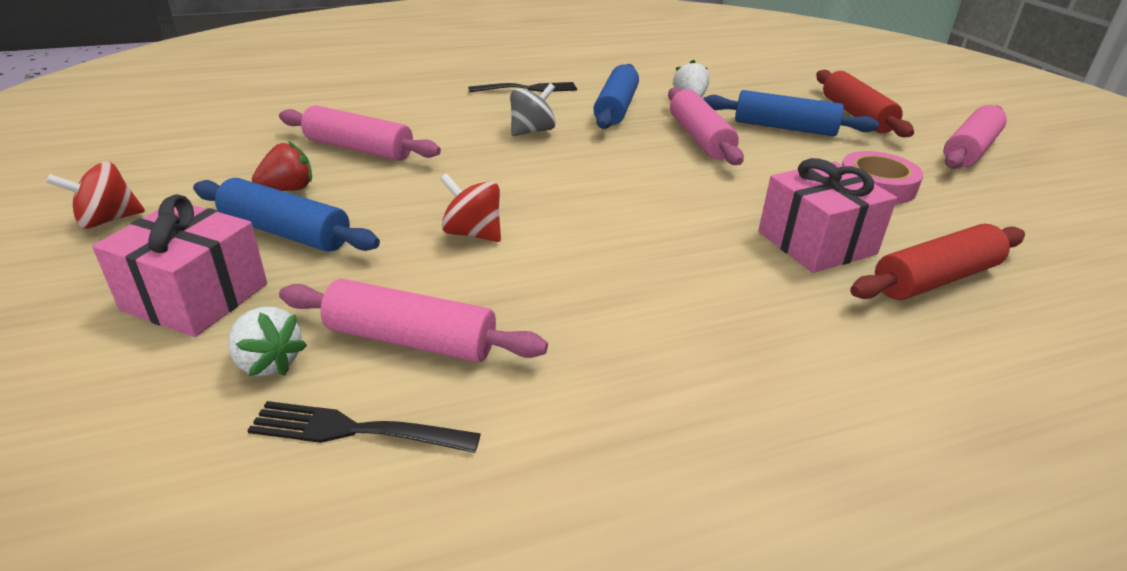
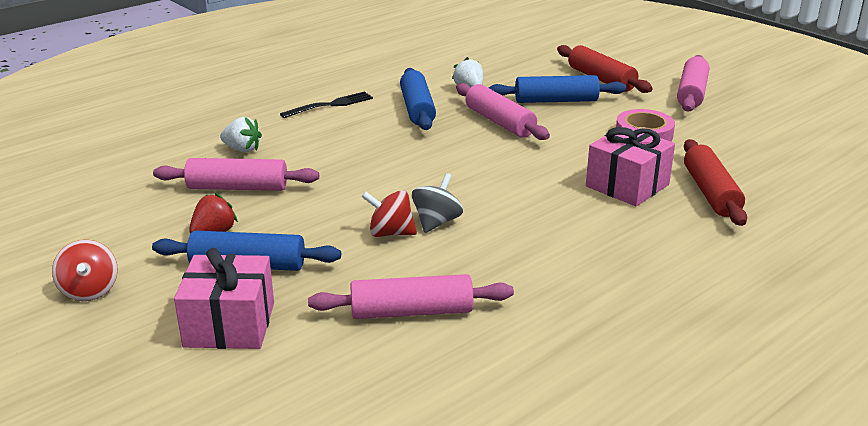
camera: 20 degrees left, 5 degrees down
(108, 220) = (89, 290): red spinning top -> red spinning top turned 60 degrees counterclockwise
(268, 363) = (329, 350): white strawberry -> white strawberry (242, 149)
(357, 430) = (426, 369): black fork -> none
(532, 131) = (366, 143): grey spinning top -> grey spinning top (436, 222)
(935, 279) = (710, 193): red rolling pin -> red rolling pin turned 45 degrees counterclockwise

